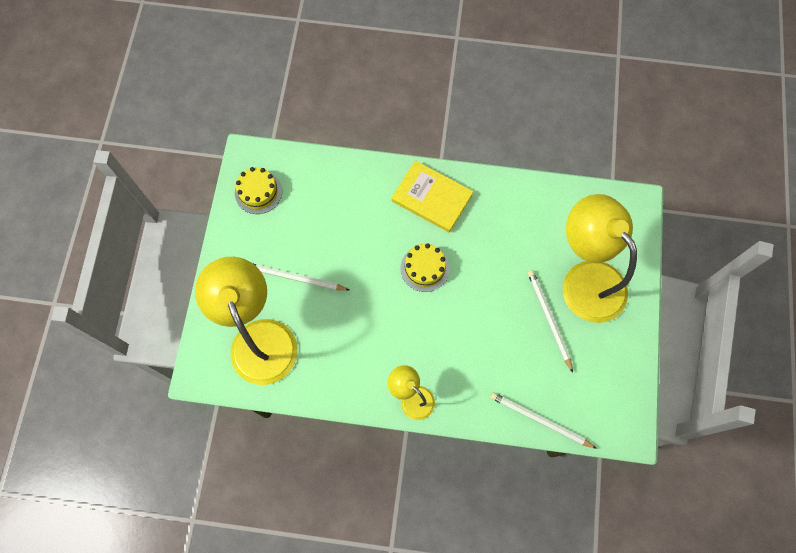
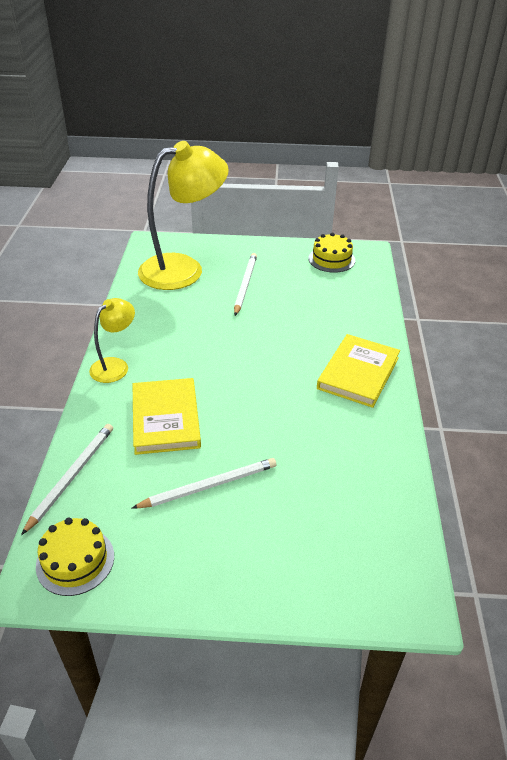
camera: 85 degrees right, 30 degrees down
(424, 268) = (267, 370): yellow cake -> yellow cake (75, 561)
(480, 351) = (165, 419): none -> yellow book
(585, 279) = (272, 529): yellow lamp -> none

